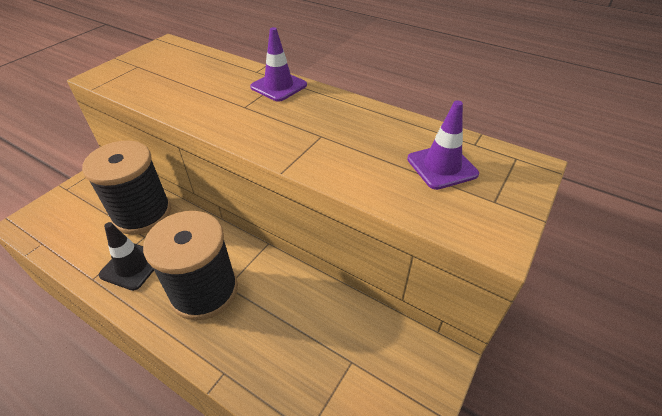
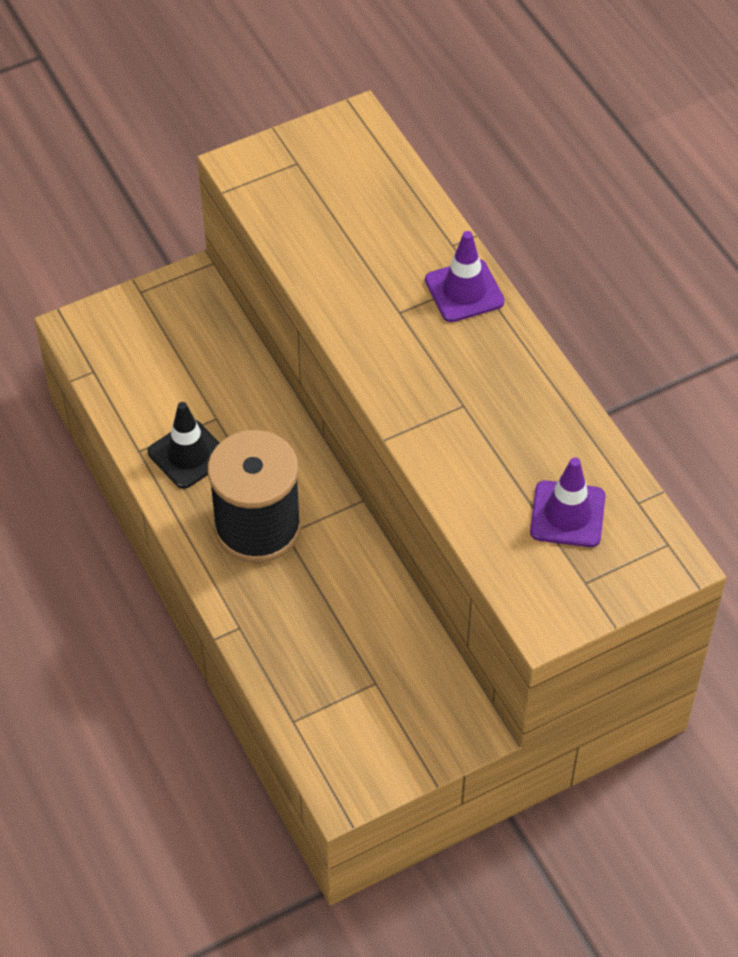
camera: 30 degrees right, 10 degrees up
(142, 214) = (225, 380): black spool -> none

